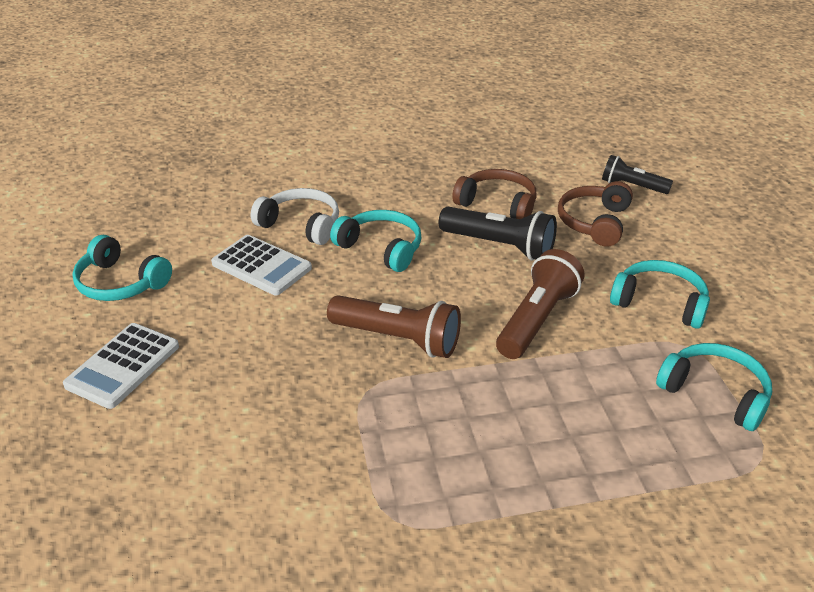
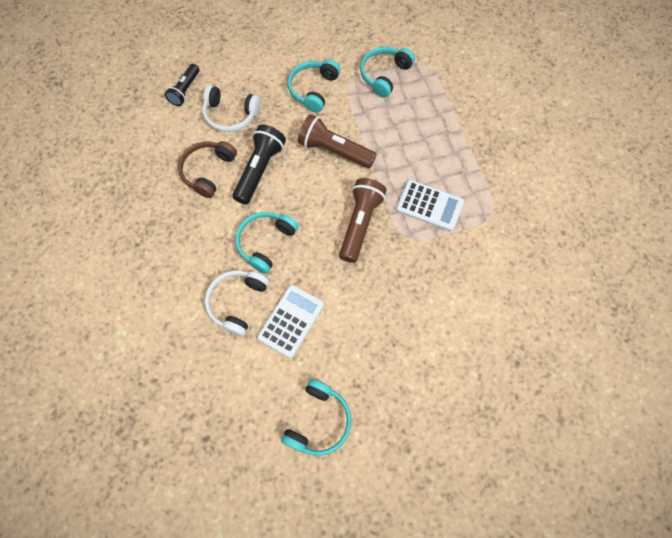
camera: 95 degrees left, 30 degrees up
(123, 366) = (406, 387): white calculator -> white calculator (429, 206)
(594, 222) = (230, 115): brown headphones -> white headphones

